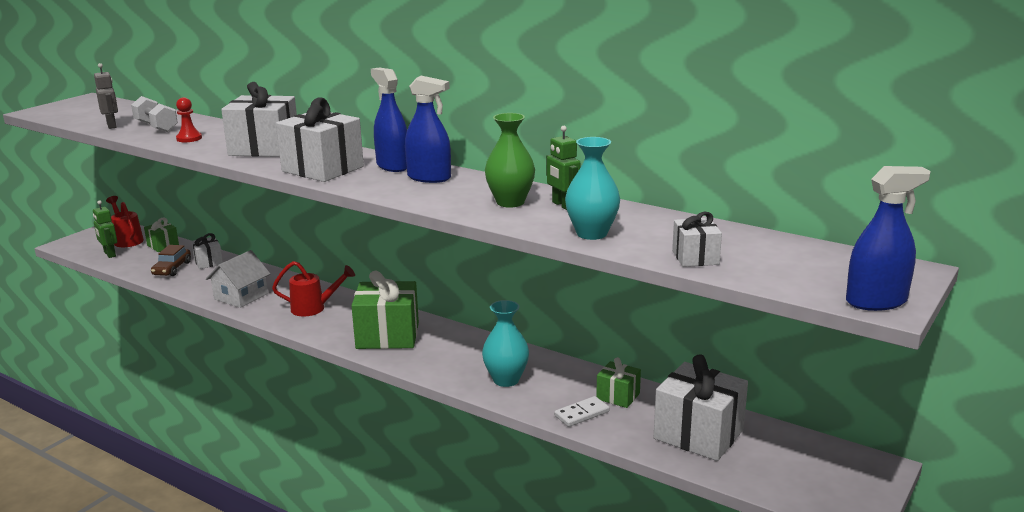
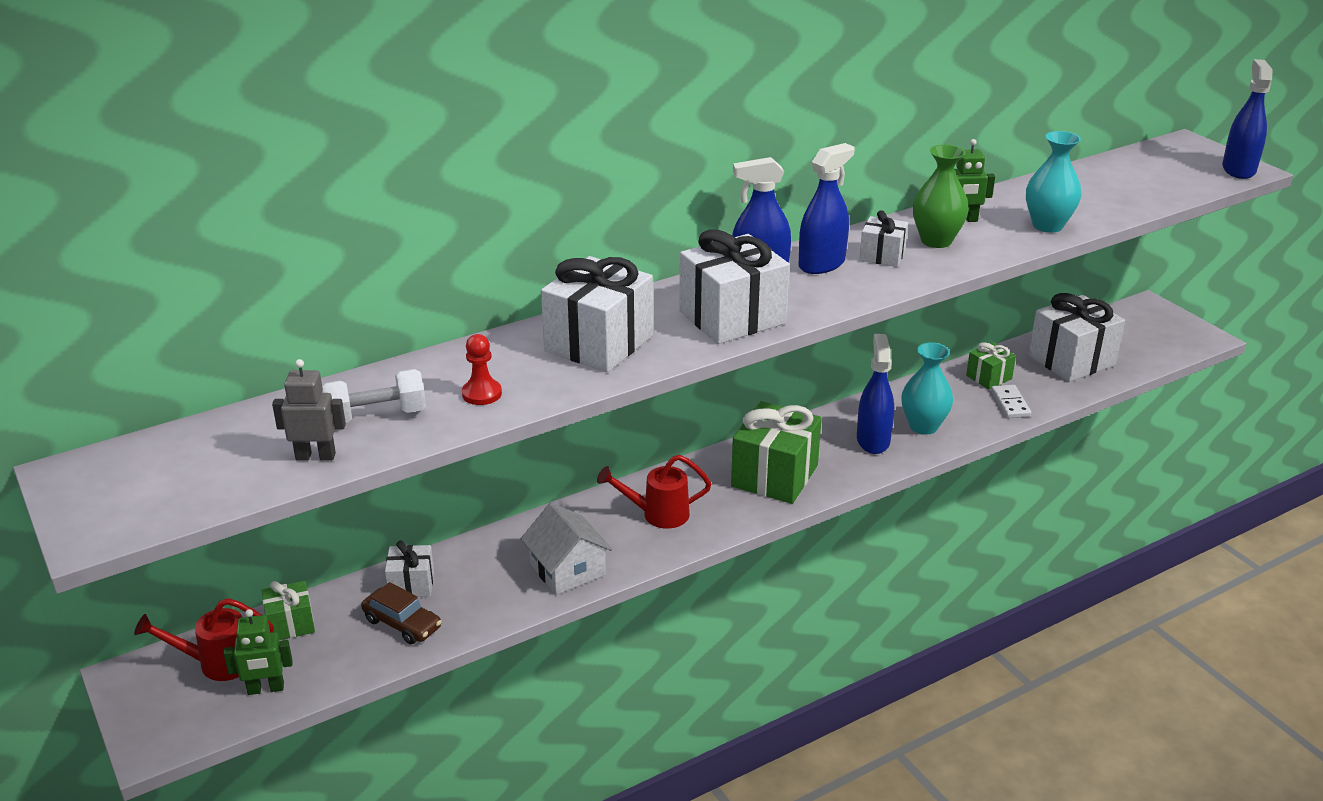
camera: 65 degrees left, 10 degrees up
(314, 308) = (657, 514): red watering can -> red watering can turned 120 degrees counterclockwise
(466, 363) = (873, 440): none -> blue spray bottle
(695, 257) = (1126, 201): white gift -> white gift (882, 256)

